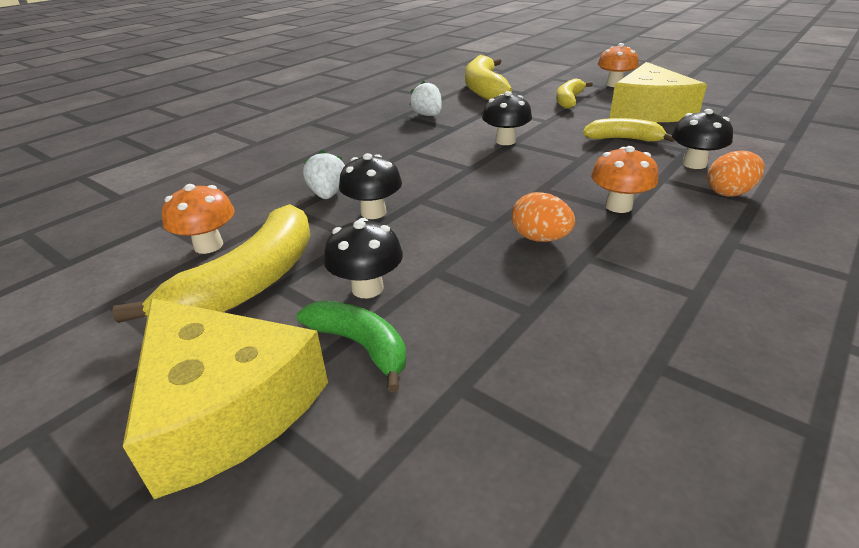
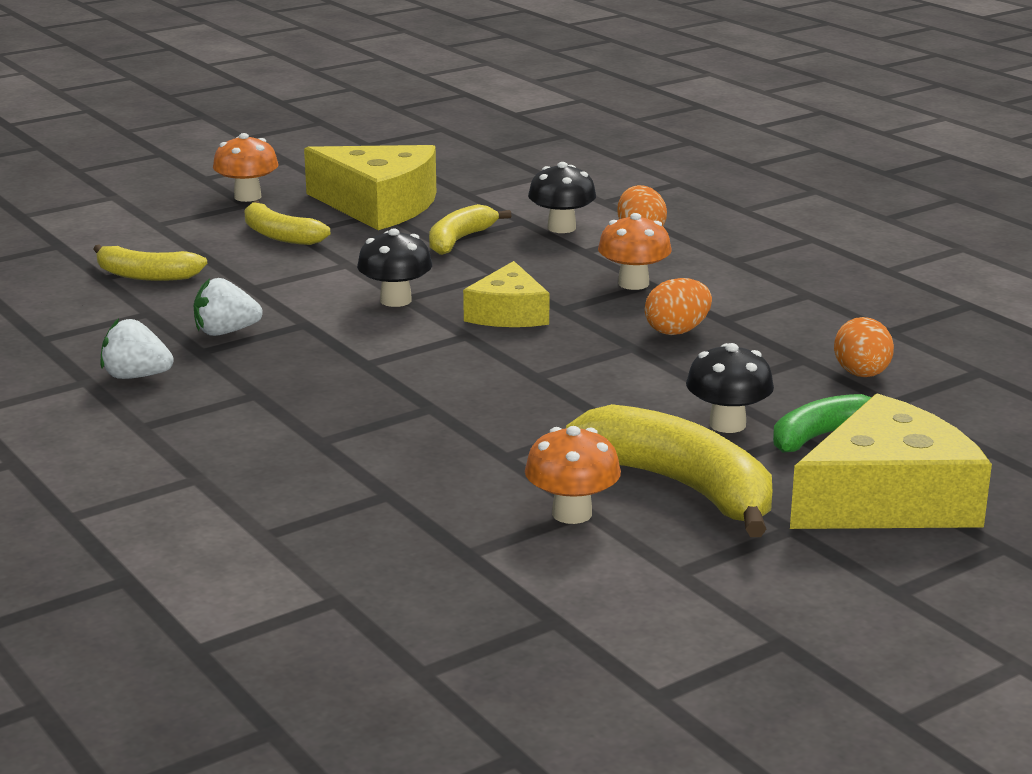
camera: 75 degrees left, 10 degrees down
(328, 194) = (473, 429): white strawberry -> white strawberry (136, 376)
(373, 212) = (553, 405): black mushroom -> none
(484, 89) = (146, 275): yellow banana -> yellow banana, size x0.59
(515, 174) = (508, 313): none -> yellow cheese
(517, 356) = (862, 375): none -> orange egg

